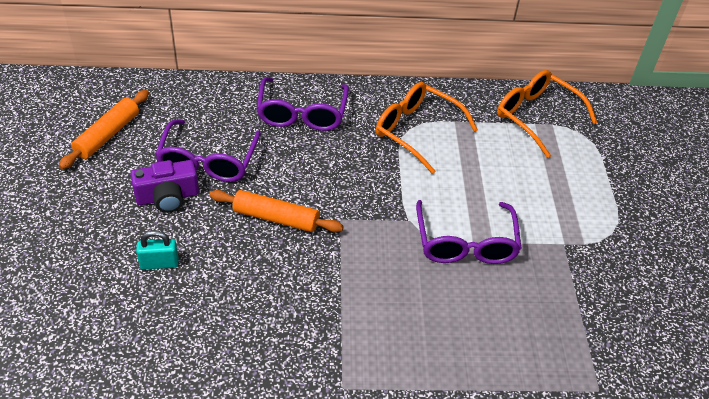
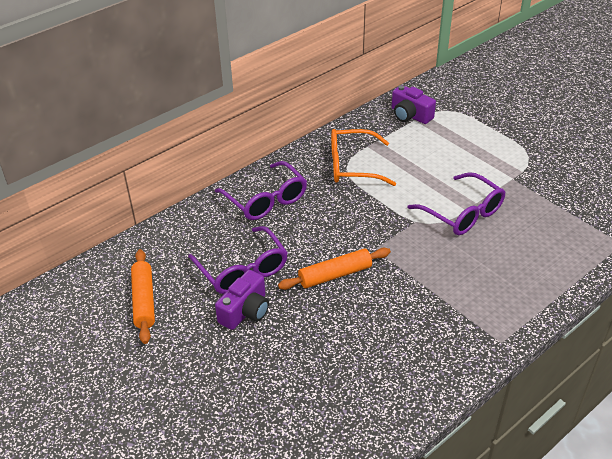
camera: 35 degrees left, 5 degrees down
(159, 263) = (297, 355): turquoise padlock -> none
(536, 116) = (410, 115): orange glasses -> purple camera

